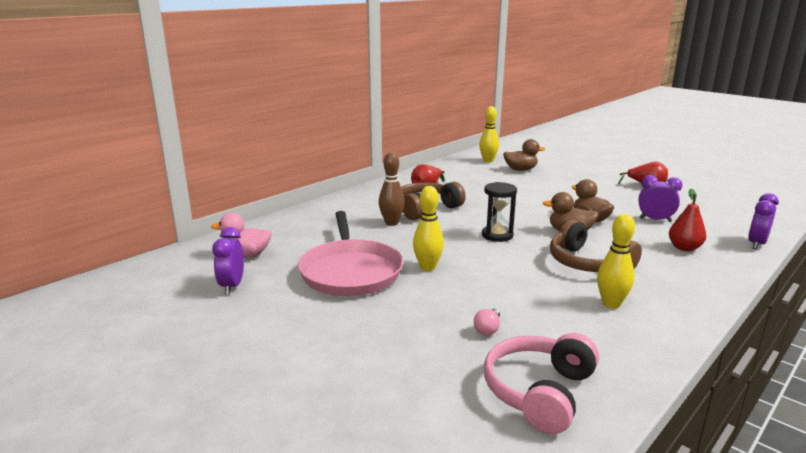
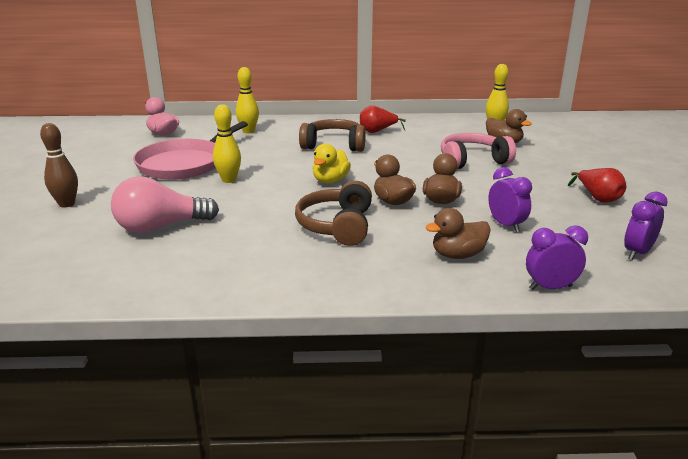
camera: 45 degrees right, 5 degrees up
(232, 286) = (117, 147): purple clock -> purple clock (637, 253)
(391, 223) = (285, 146): brown bowling pin -> brown bowling pin (67, 204)
(488, 329) = (160, 227): pink light bulb -> pink light bulb, size x2.47
(497, 235) = (330, 181): black hourglass -> yellow duck
(539, 392) = (92, 268): pink headphones -> pink headphones (472, 161)
(611, 304) = (270, 255): yellow bowling pin -> yellow bowling pin (248, 131)
(684, 248) = (458, 255): red pear -> brown duck

